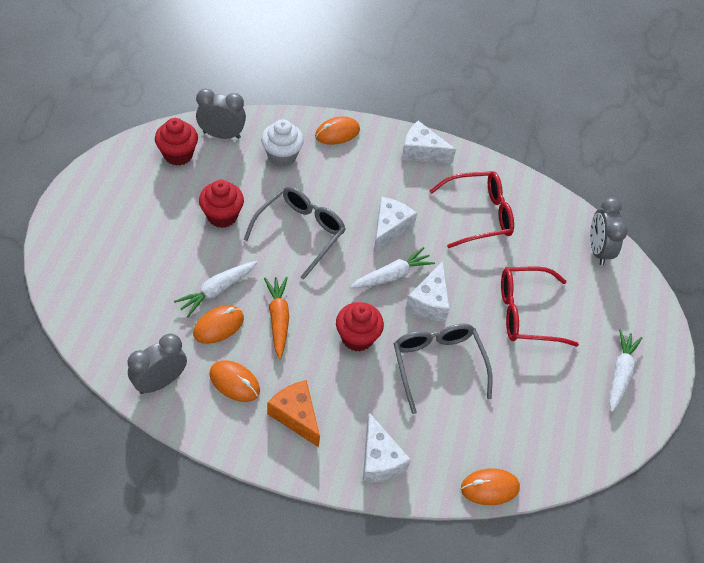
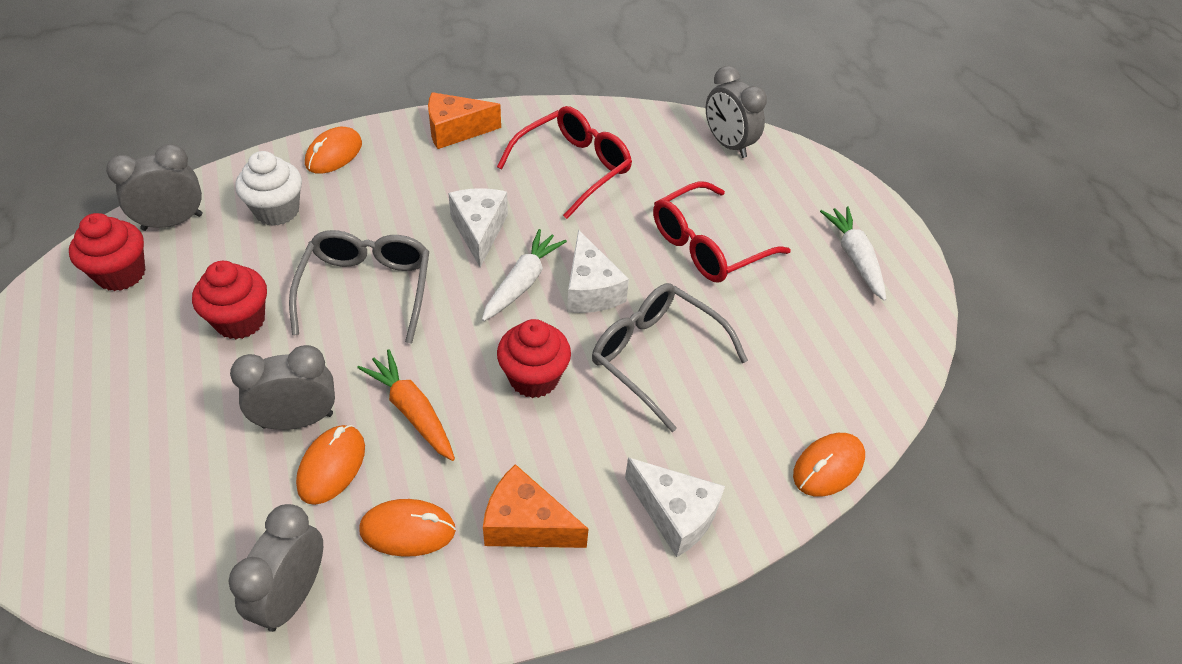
camera: 30 degrees left, 5 degrees down
(217, 290) = (297, 420): white carrot -> grey clock
(421, 151) = (455, 130): white cheese -> orange cheese

